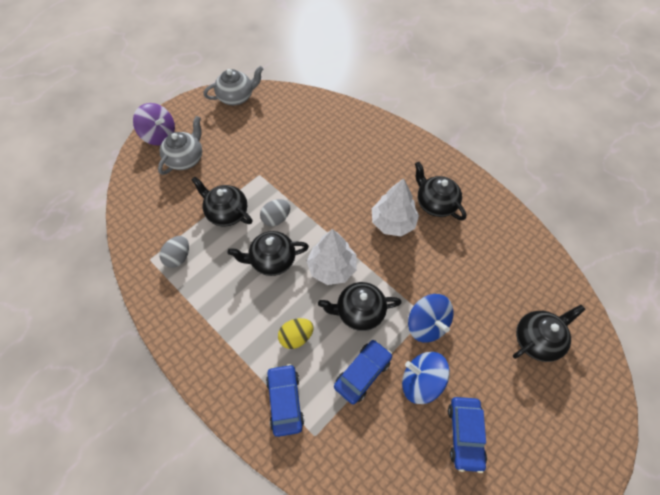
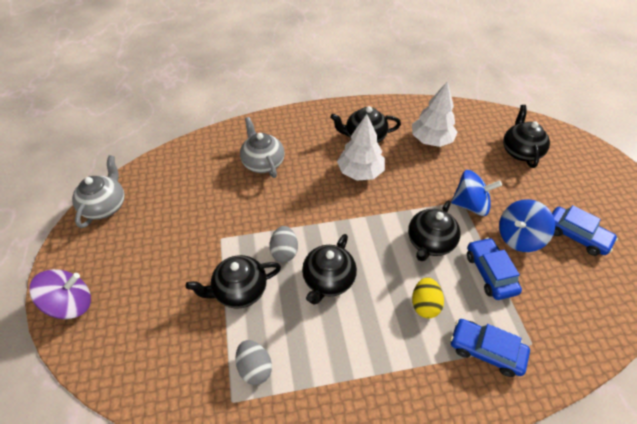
camera: 55 degrees left, 10 degrees down
(185, 158) = (132, 294): grey teapot -> grey teapot (263, 163)
(332, 267) = (372, 238): white tree -> white tree (431, 140)

